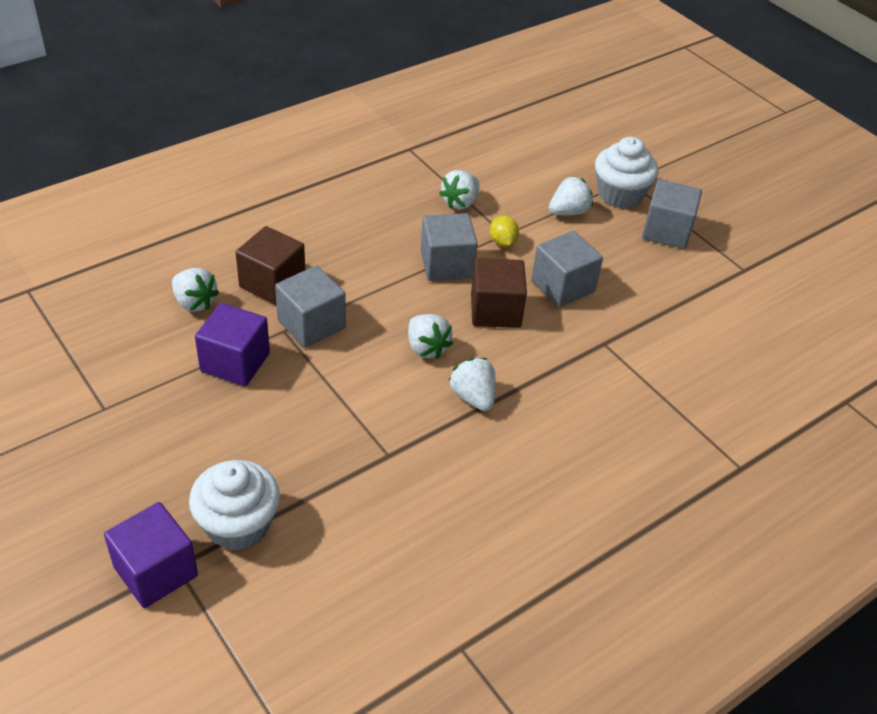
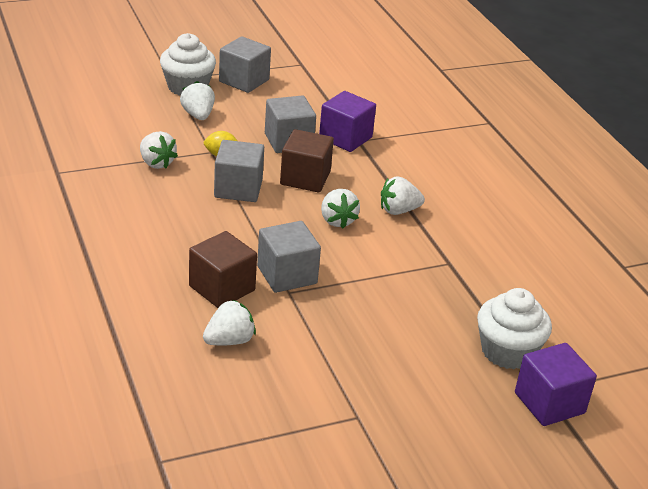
camera: 75 degrees left, 10 degrees down
(235, 362) = (321, 327): purple cube -> purple cube (345, 138)
(426, 348) = (337, 220): white strawberry -> white strawberry turned 90 degrees clockwise

